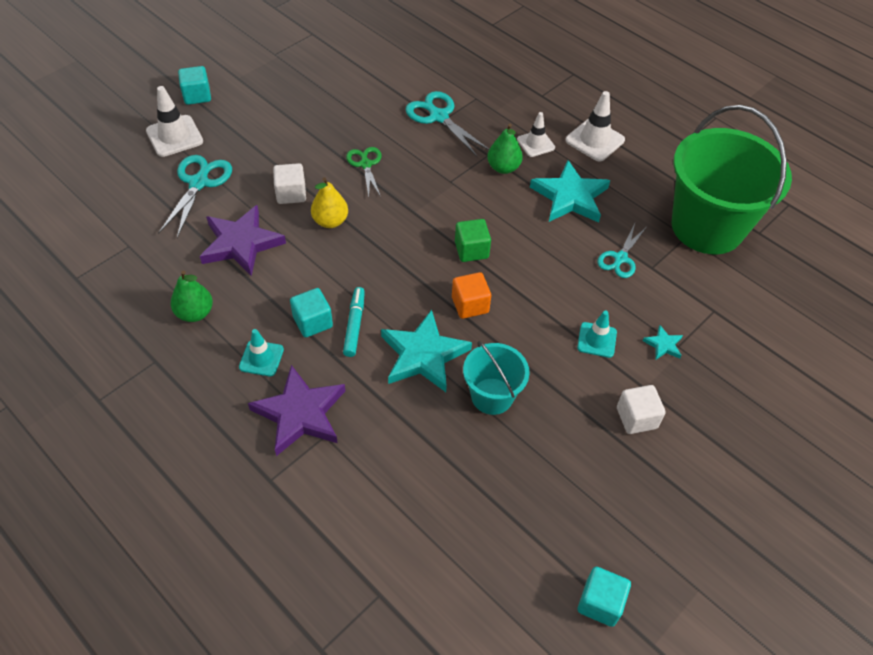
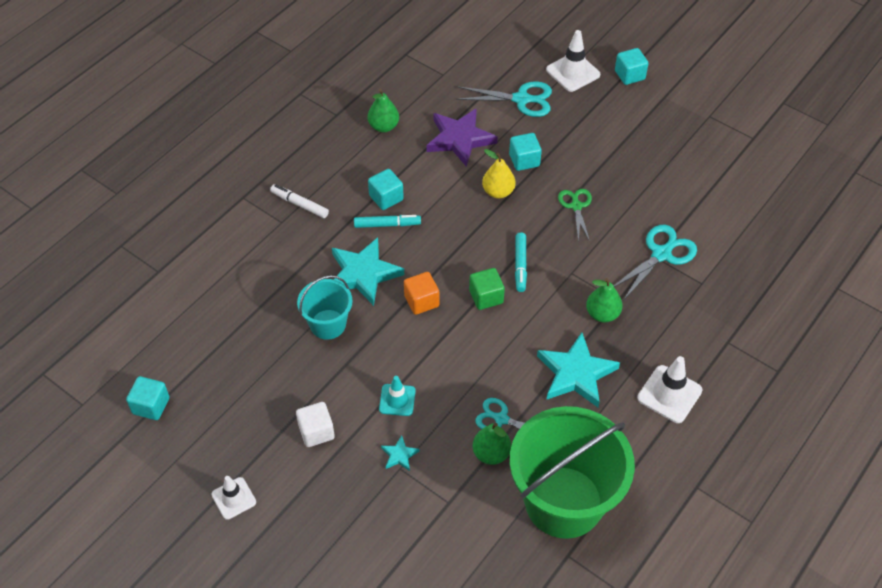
camera: 85 degrees right, 0 degrees up
(261, 358) = (346, 173): turquoise traffic cone -> none
(291, 194) = (524, 160): white cube -> turquoise cube
(300, 413) = (299, 204): purple star -> white marker
(365, 164) = (576, 206): green scissors -> green scissors turned 75 degrees counterclockwise
(434, 217) = (520, 265): none -> turquoise marker
(535, 144) = (647, 340): white traffic cone -> white traffic cone (234, 498)
(659, 271) = (491, 453): none -> green pear

